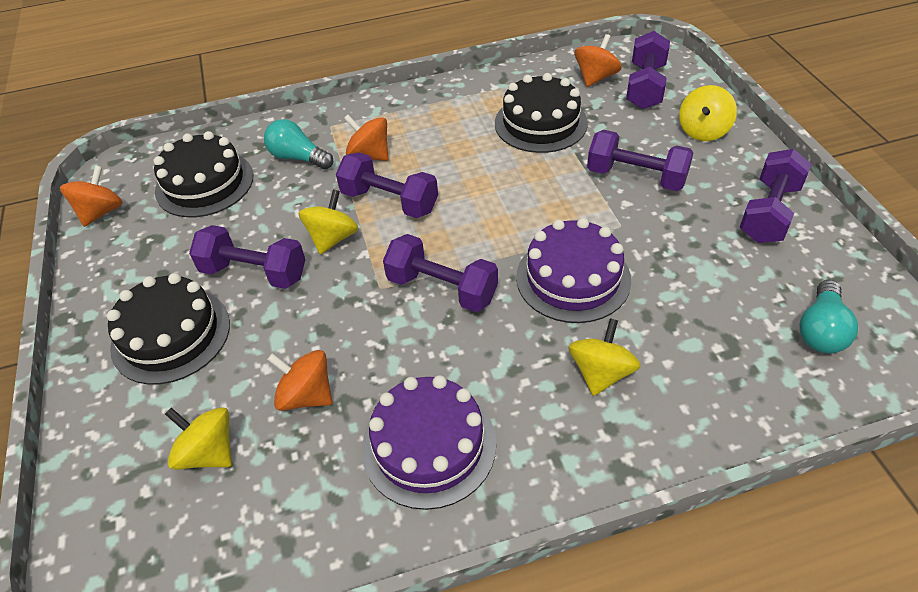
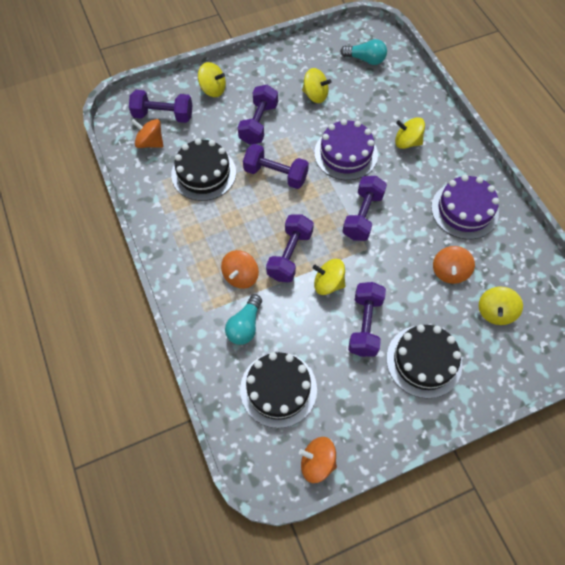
camera: 100 degrees left, 15 degrees up
(708, 247) = (315, 95): none -> yellow spinning top
(769, 213) = (286, 68): purple dumbbell -> purple dumbbell (275, 174)

